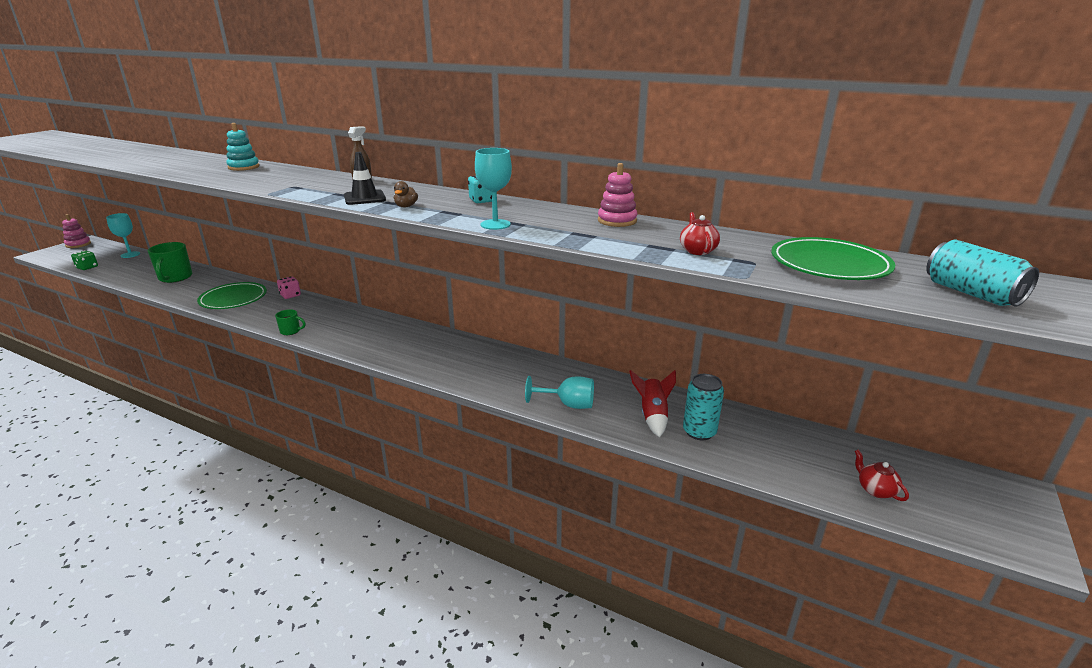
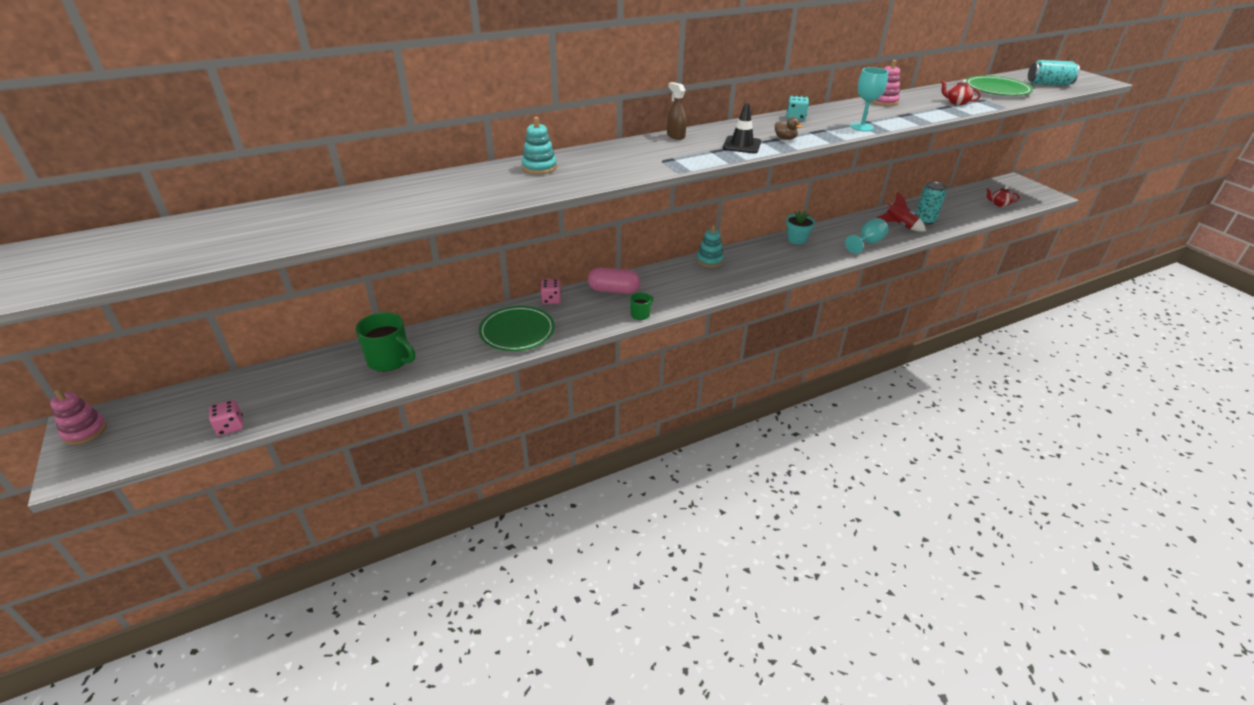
camera: 55 degrees left, 10 degrees up
(87, 267) = (230, 426): green dice -> pink dice
(130, 254) = (232, 386): turquoise goblet -> none
(325, 311) = (614, 290): none -> pink capsule
(420, 332) = (710, 260): none -> turquoise stacking toy
(520, 361) = (796, 239): none -> turquoise flower pot

